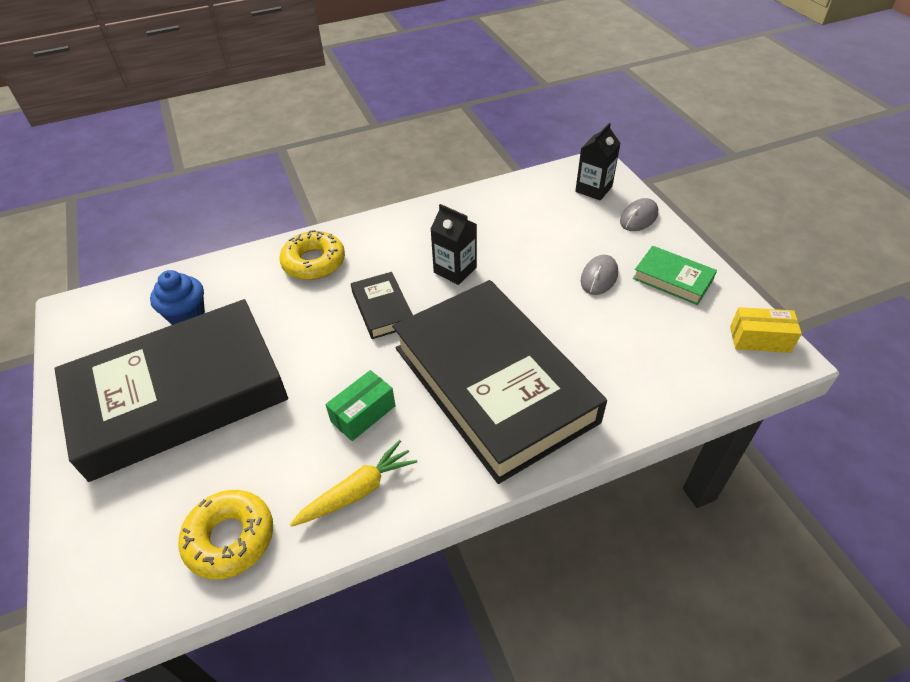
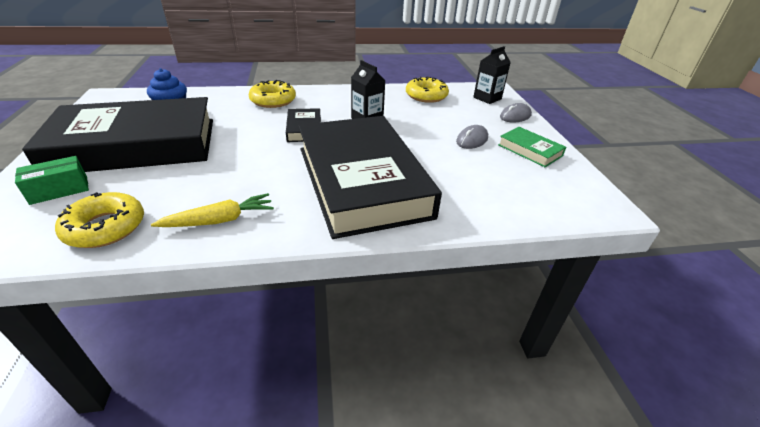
camera: 10 degrees right, 10 degrees down
(363, 414) = (254, 178): green box -> green box (59, 190)
(513, 203) = (426, 96): none -> yellow donut
(759, 339) = (592, 195): yellow box -> none

